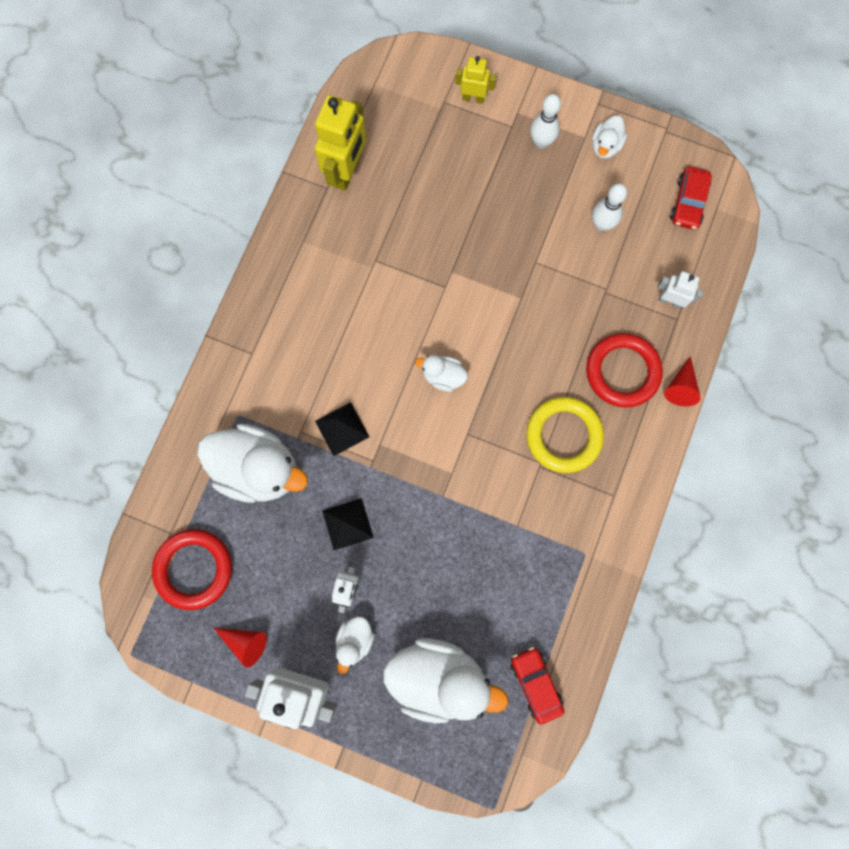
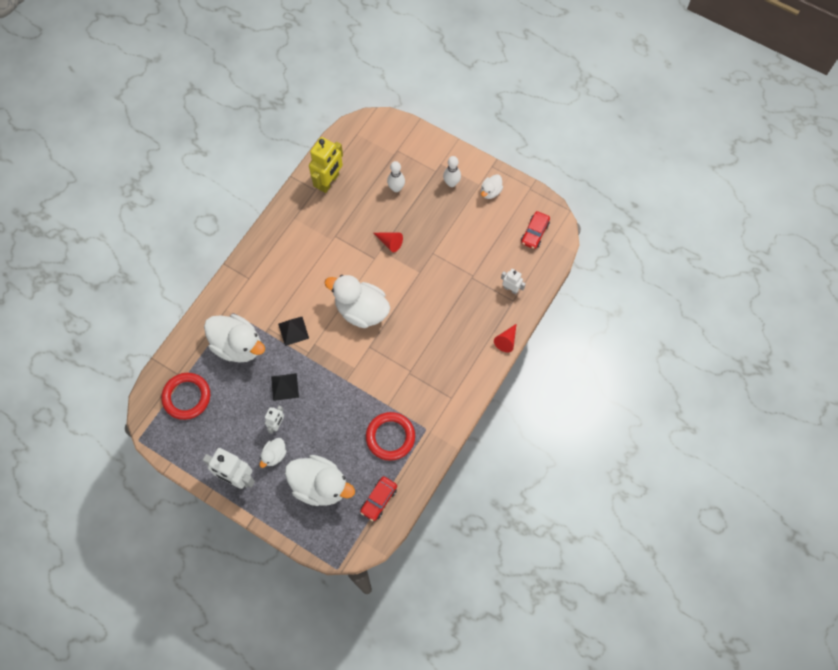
camera: 10 degrees right, 10 degrees down
(245, 642) = (208, 445): red cone -> red cone (390, 242)
(443, 376) = (361, 310): white duck -> white duck, size x2.08
(473, 98) = (415, 151): yellow robot -> none
(535, 683) = (379, 500): red car -> red car turned 135 degrees counterclockwise
(563, 435) = (428, 357): yellow ring -> none
(601, 224) = (478, 237): white bowling pin -> white bowling pin (396, 188)
(622, 371) = (472, 326): red ring -> red ring (390, 437)

